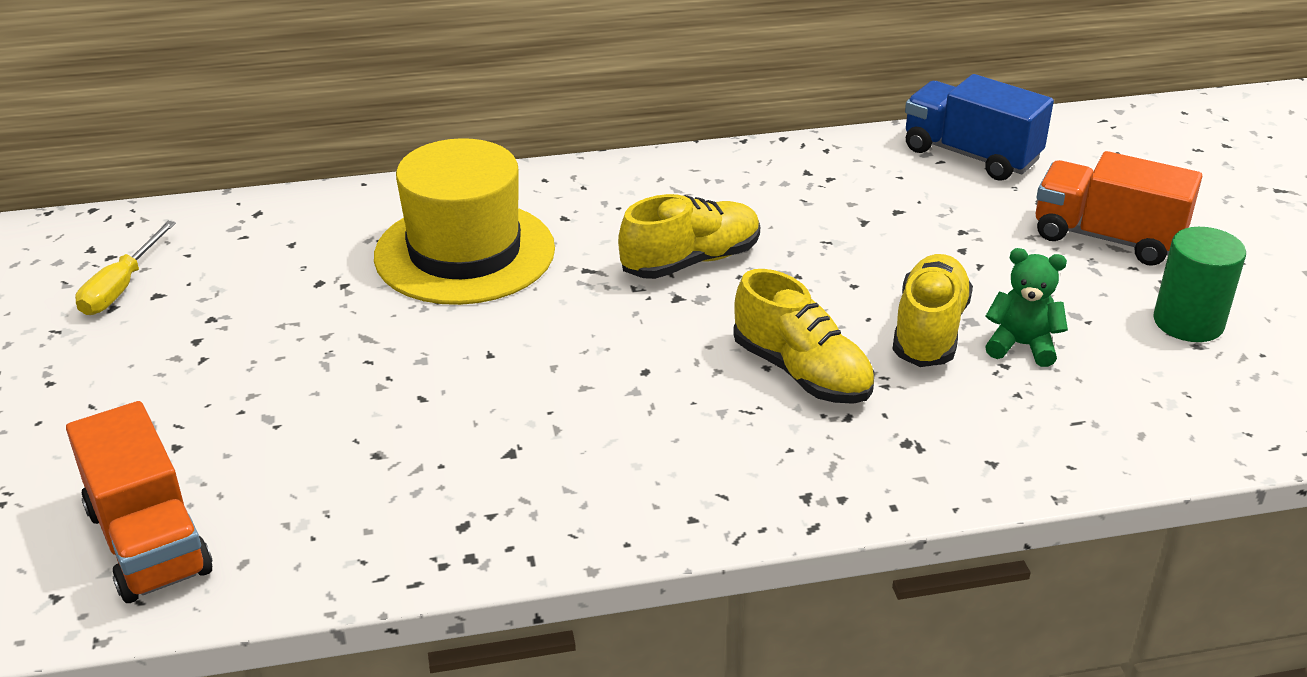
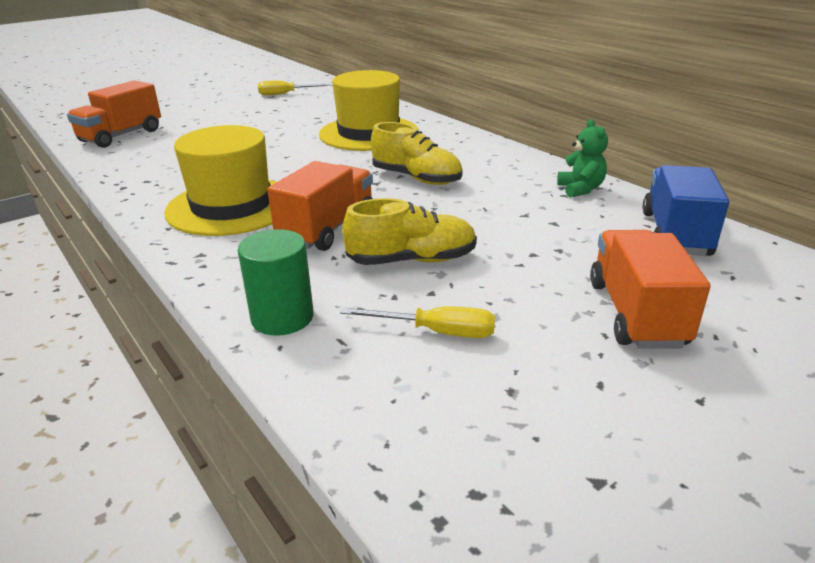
camera: 65 degrees right, 5 degrees down
(658, 444) = (232, 206): none -> yellow hat
(801, 372) = (327, 229): yellow shoe -> orange truck
(1021, 346) = (426, 299): green teddy bear -> green teddy bear (580, 189)
(1088, 357) = (436, 332): none -> yellow screwdriver
(1188, 322) = (545, 379): green cylinder -> green cylinder (282, 317)

